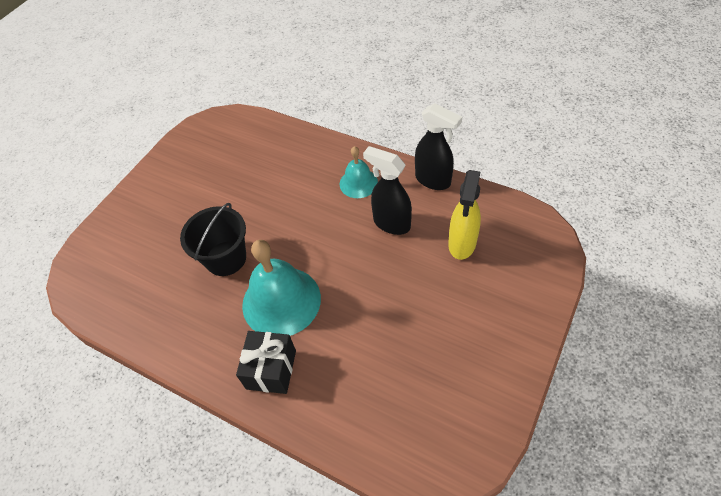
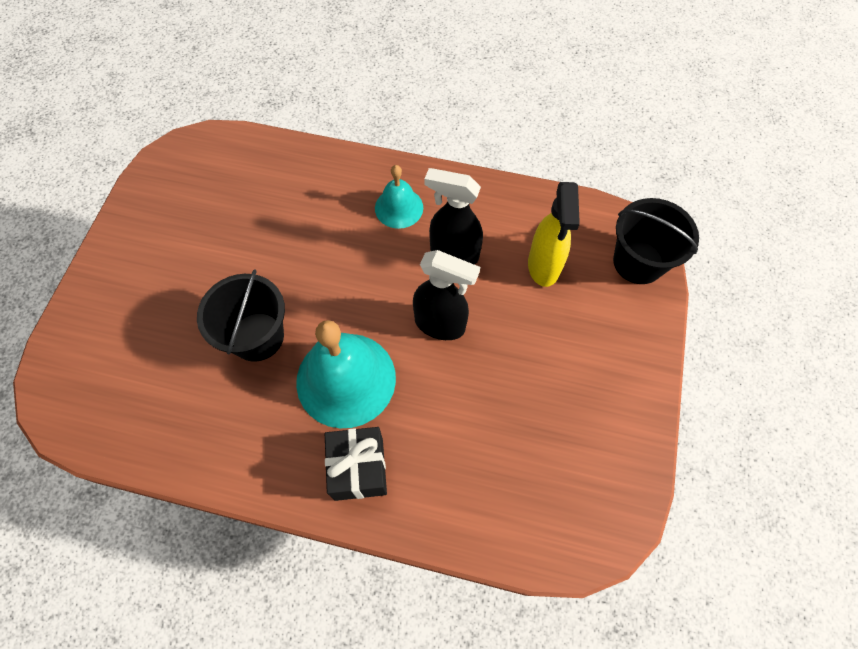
camera: 20 degrees left, 10 degrees up
(433, 180) = (489, 190): black spray bottle -> black spray bottle (440, 324)
(544, 253) = (638, 262): none -> black bucket

